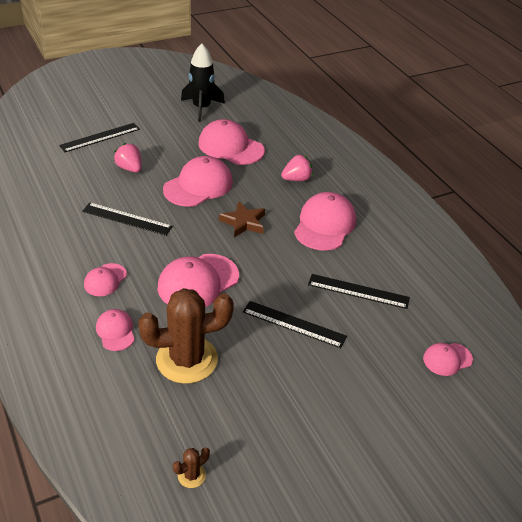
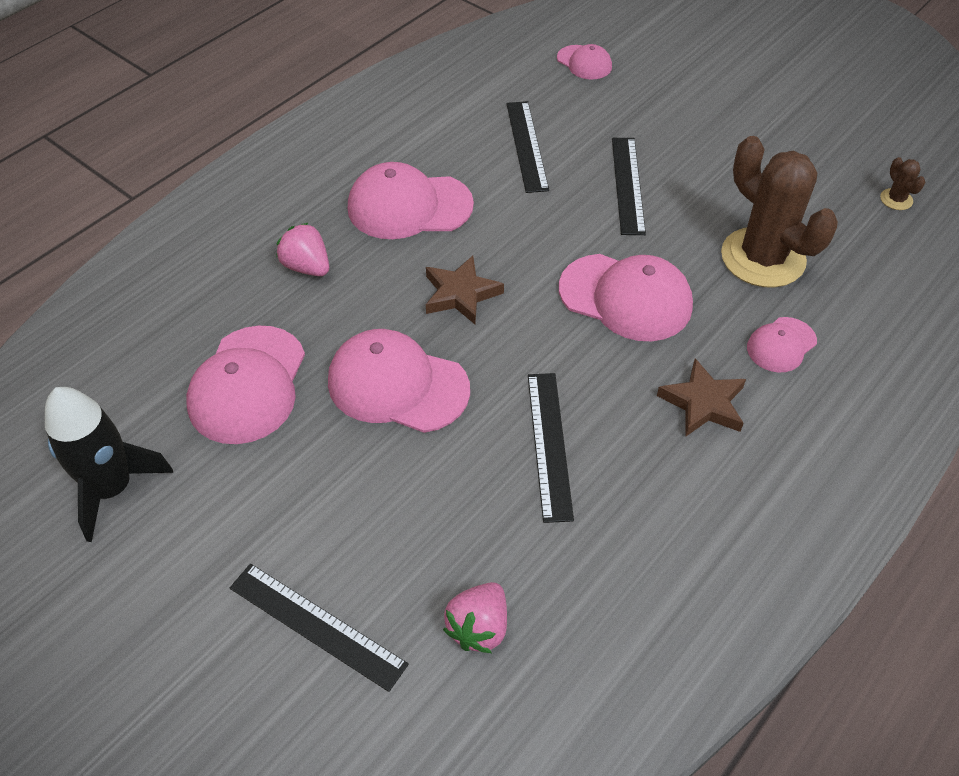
camera: 110 degrees left, 10 degrees up
(105, 280) = (703, 403): pink cap -> brown star
(129, 168) = (401, 512): pink strawberry -> pink strawberry (479, 627)
(191, 475) = (896, 199): brown cactus -> brown cactus turned 45 degrees clockwise

